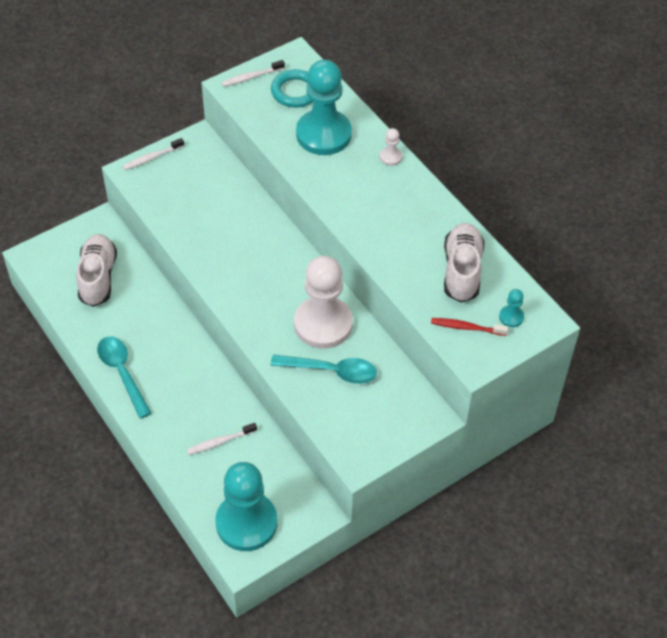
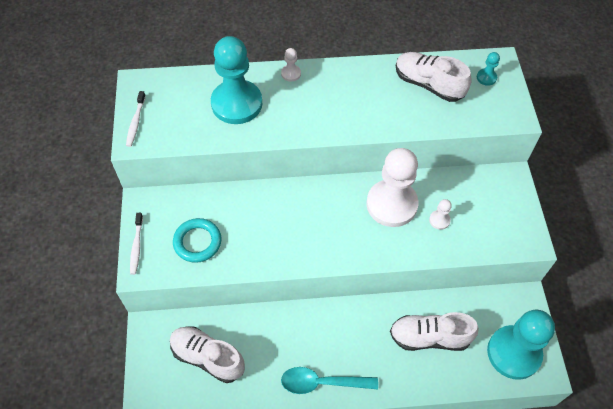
camera: 60 degrees left, 5 degrees up
(220, 442) = (429, 337): white toothbrush -> white shoe
(295, 91) = (176, 100): turquoise ring -> turquoise ring (197, 242)
(331, 371) = (439, 220): turquoise spoon -> white pawn
(466, 327) = (482, 107): red toothbrush -> none

